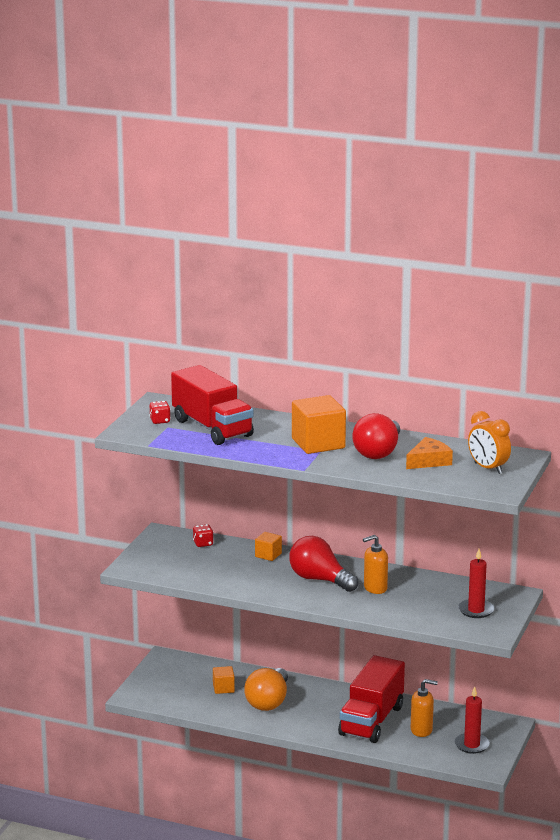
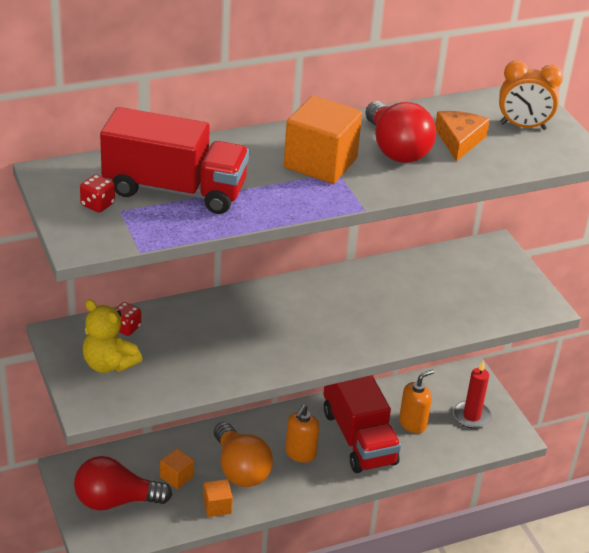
camera: 45 degrees left, 15 degrees up
(168, 555) = (109, 364): none -> yellow teddy bear
(268, 555) = (214, 310): orange cube -> orange cube (217, 506)
(319, 580) = (307, 318): red light bulb -> red light bulb (115, 501)
(375, 588) = (372, 303): orange soap dispenser -> orange soap dispenser (300, 453)
(476, 610) = (492, 284): red candle -> none

